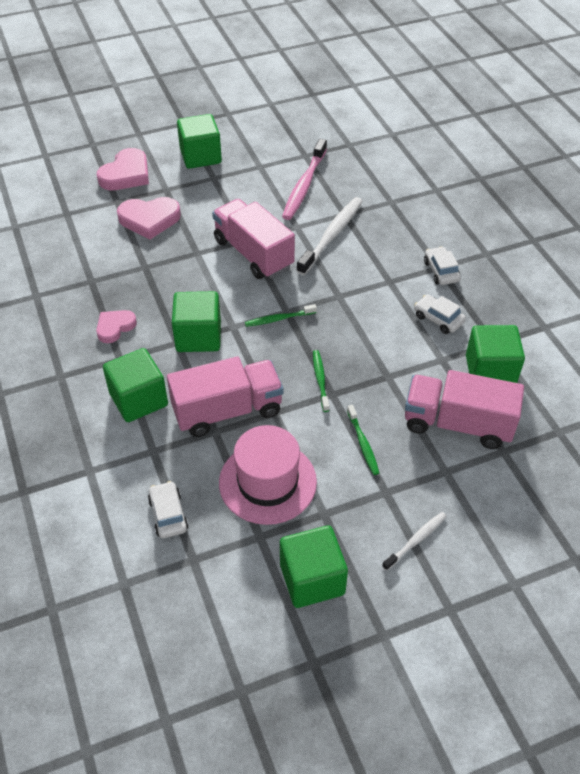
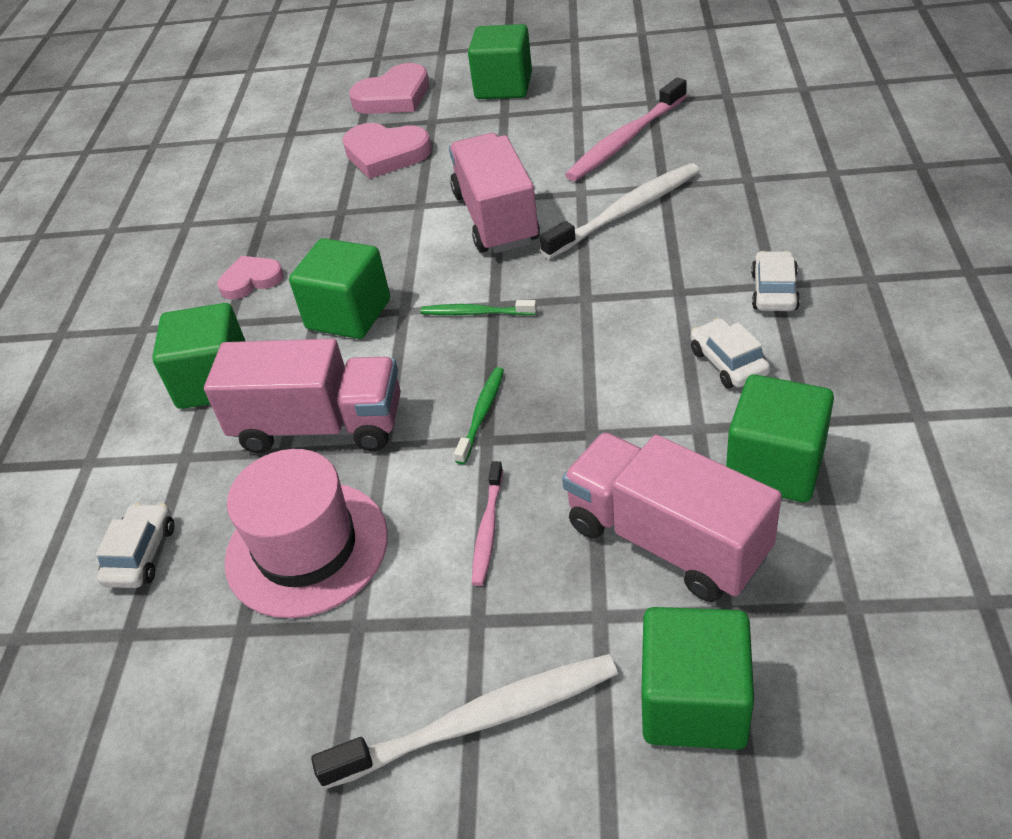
camera: 30 degrees right, 5 degrees down
(312, 579) = (272, 728): green cube -> green cube (694, 703)
(363, 443) = (488, 529): green toothbrush -> pink toothbrush
(416, 540) = (477, 721): white toothbrush -> white toothbrush, size x1.85

